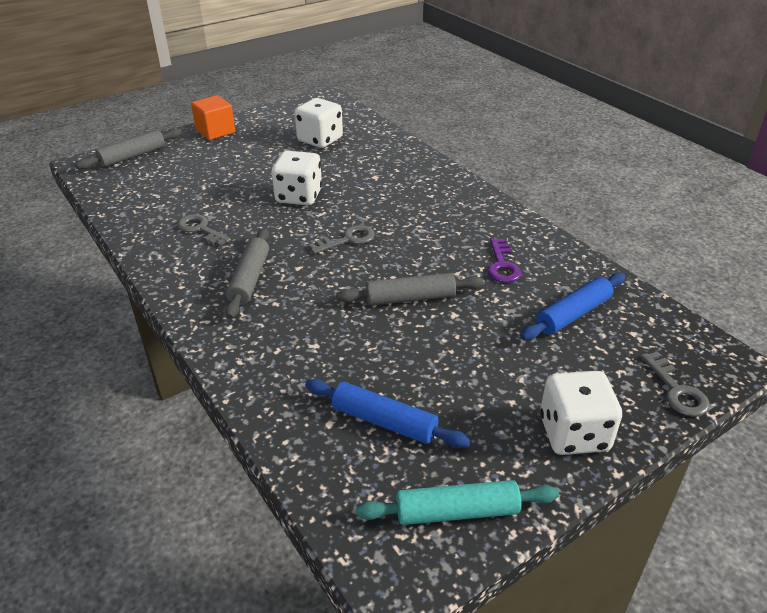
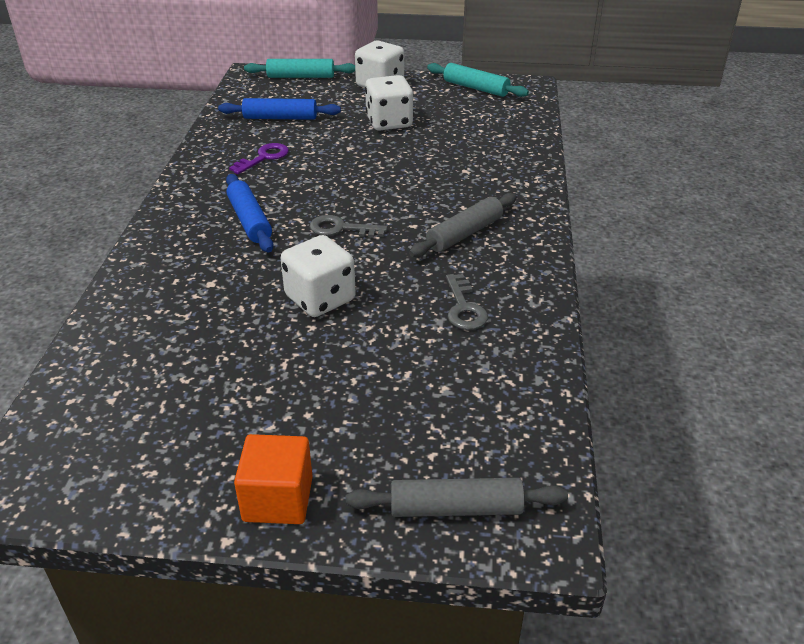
camera: 140 degrees left, 0 degrees up
(320, 140) = (172, 380): white dice -> white dice (389, 122)
(384, 422) = (469, 123): blue rolling pin -> blue rolling pin (250, 221)
(410, 298) = (362, 167): grey rolling pin -> none
(676, 390) = (300, 76): grey key -> turquoise rolling pin

